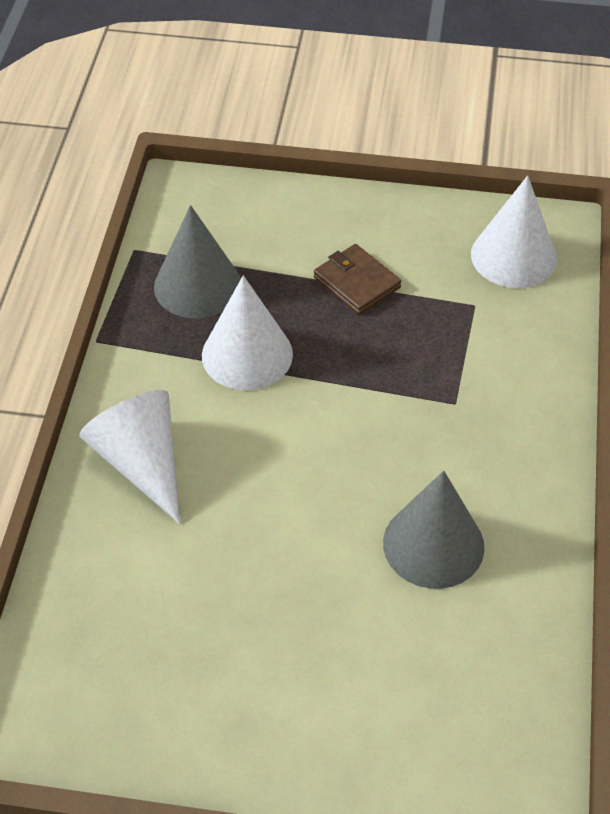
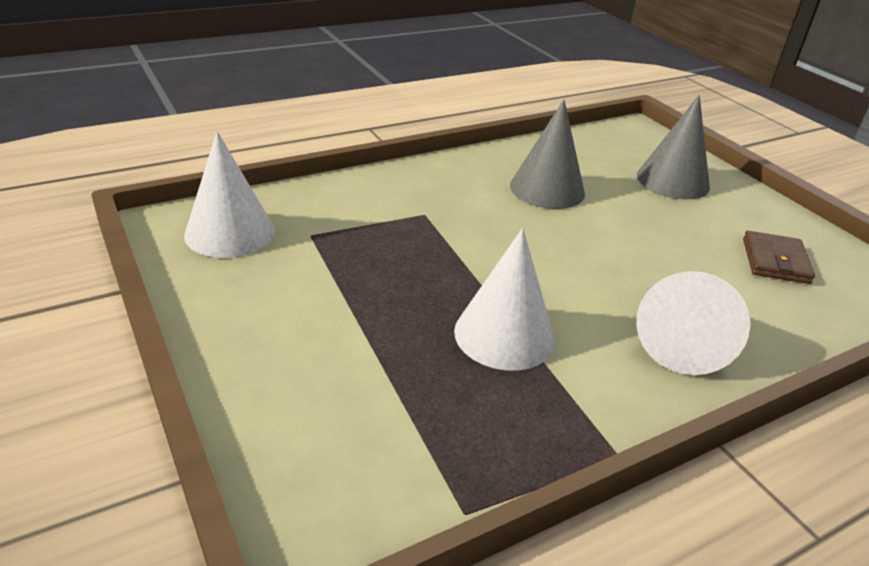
camera: 130 degrees left, 15 degrees down
(197, 285) = (461, 416): grey cone -> grey cone (673, 181)
(357, 282) = (345, 305): brown wallet -> brown wallet (775, 261)

